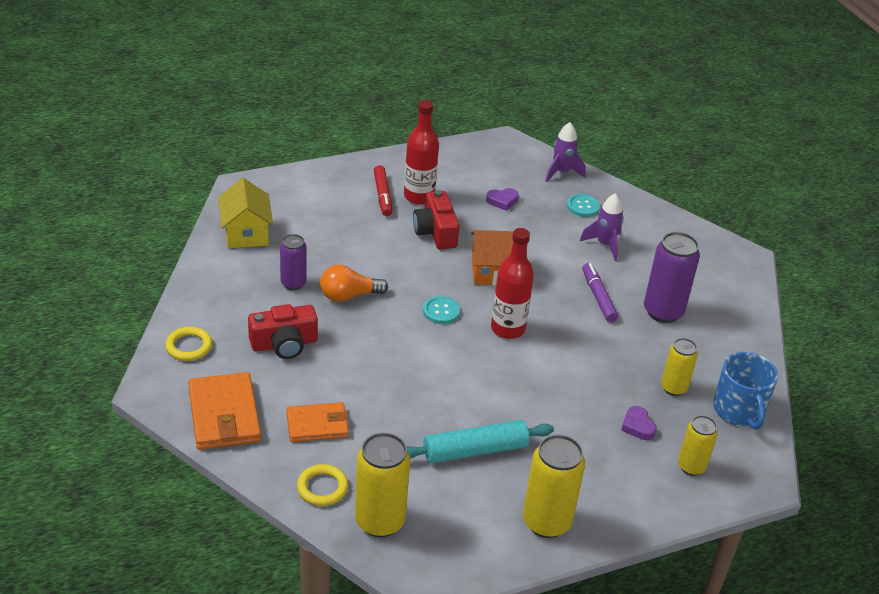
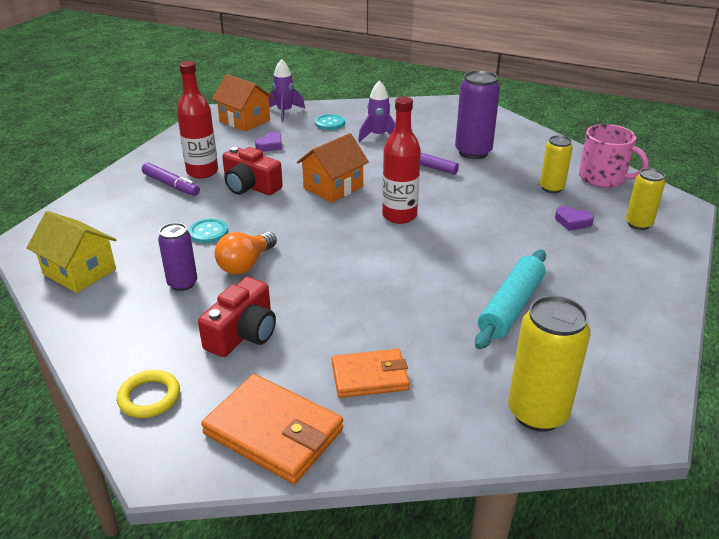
camera: 40 degrees left, 5 degrees down
(317, 425) = (370, 376): orange wallet -> orange wallet turned 45 degrees clockwise
(322, 488) = (453, 424): yellow ring -> none
(382, 195) = (171, 185): red marker -> purple marker
(441, 311) = (335, 232): turquoise button -> turquoise button (208, 232)
(516, 163) = (244, 121): none -> orange house
(546, 522) = (632, 319): yellow can -> none
(739, 410) = (603, 178): blue mug -> pink mug

